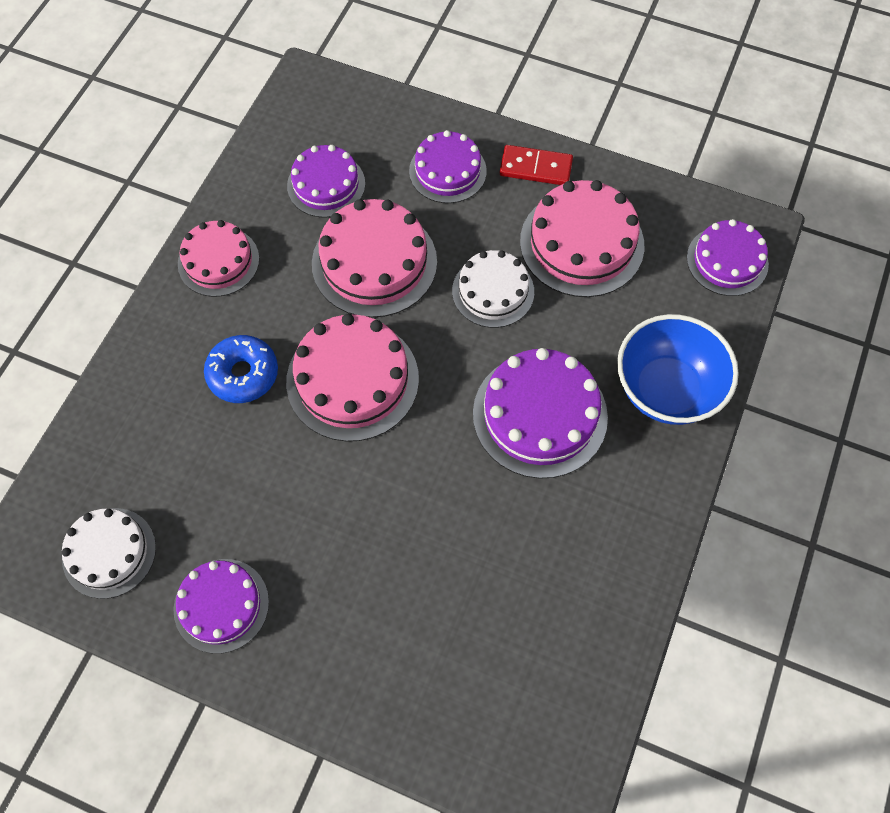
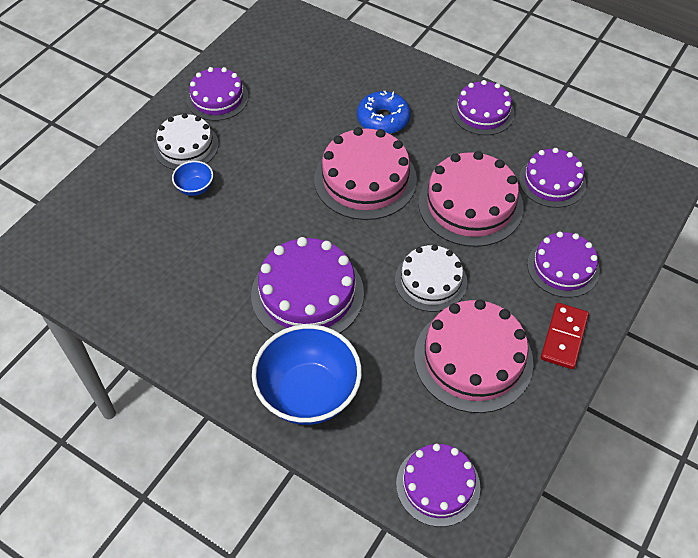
camera: 100 degrees right, 10 degrees down
(109, 552) = (269, 50): white cake -> white cake (186, 146)
(218, 261) = (483, 112): pink cake -> purple cake
(401, 590) = (195, 188): none -> blue bowl

